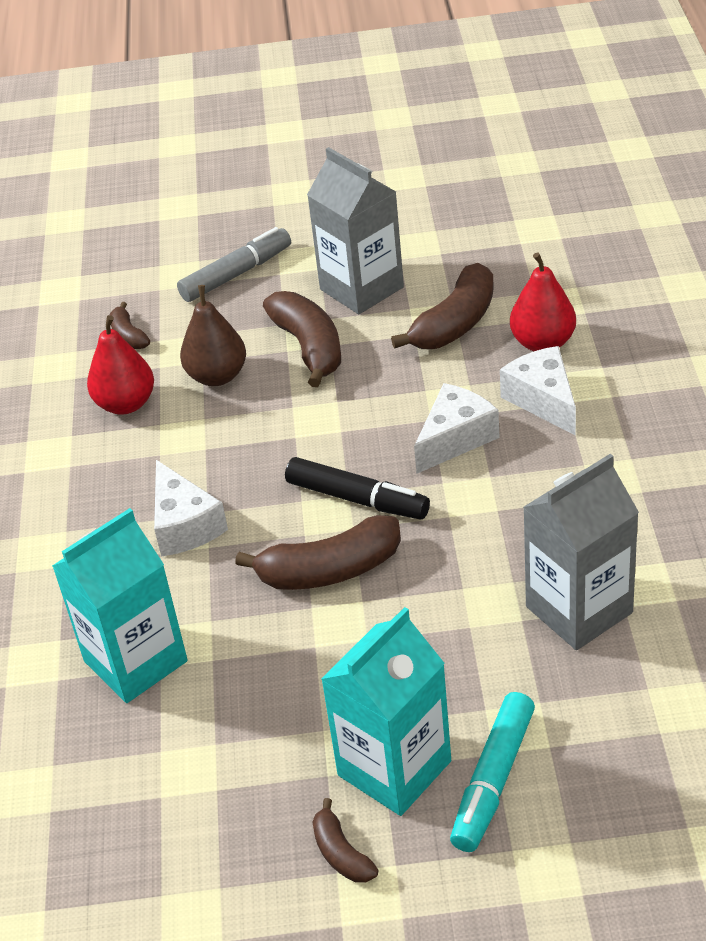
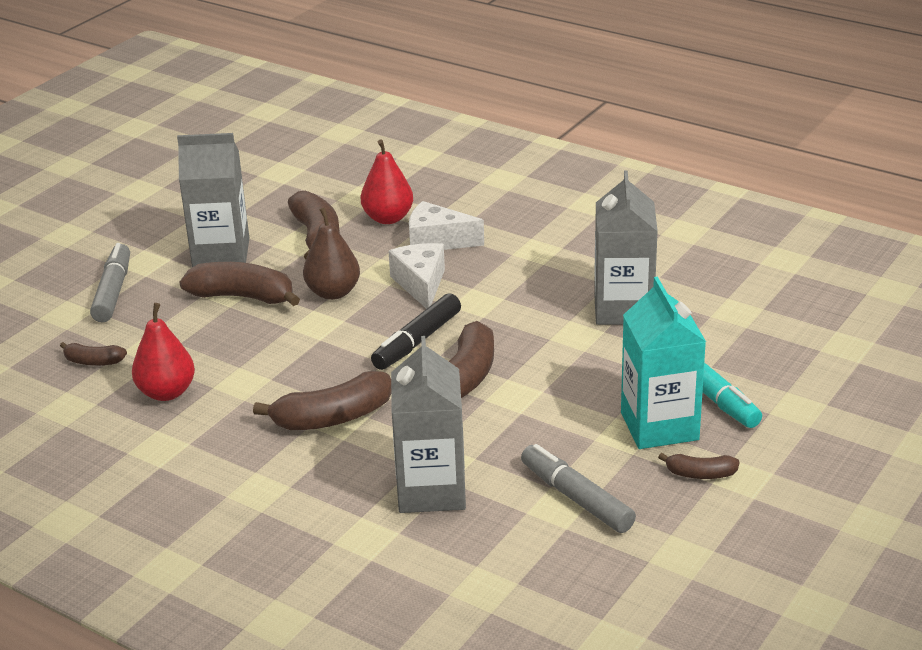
camera: 55 degrees left, 10 degrees down
(135, 661) = (431, 490): turquoise carton -> grey carton
(184, 525) = (333, 418): white cheese -> brown banana
(214, 775) = (576, 498): none -> grey marker
(217, 376) = (206, 343): brown pear -> brown pear (333, 292)
(357, 499) = (417, 341): black marker -> black marker turned 150 degrees clockwise

